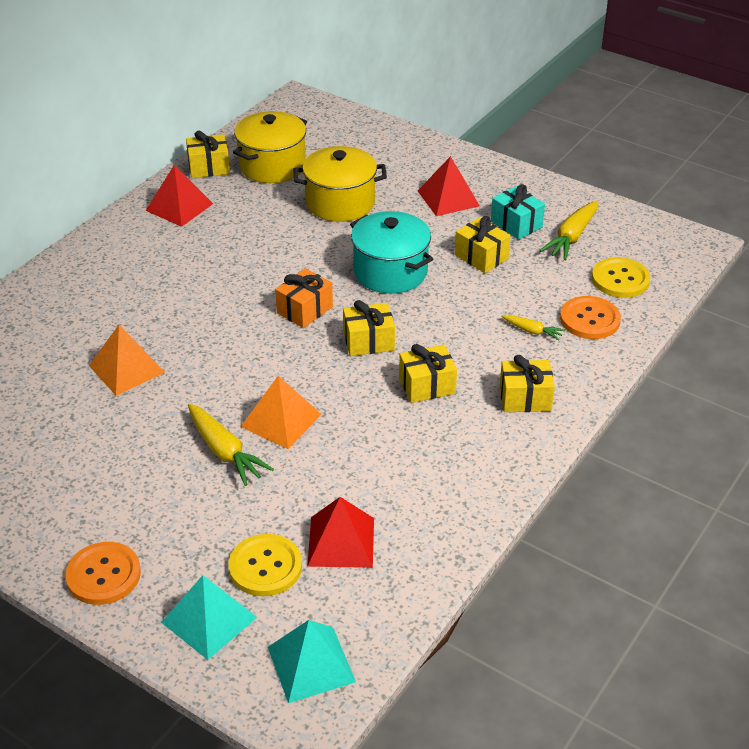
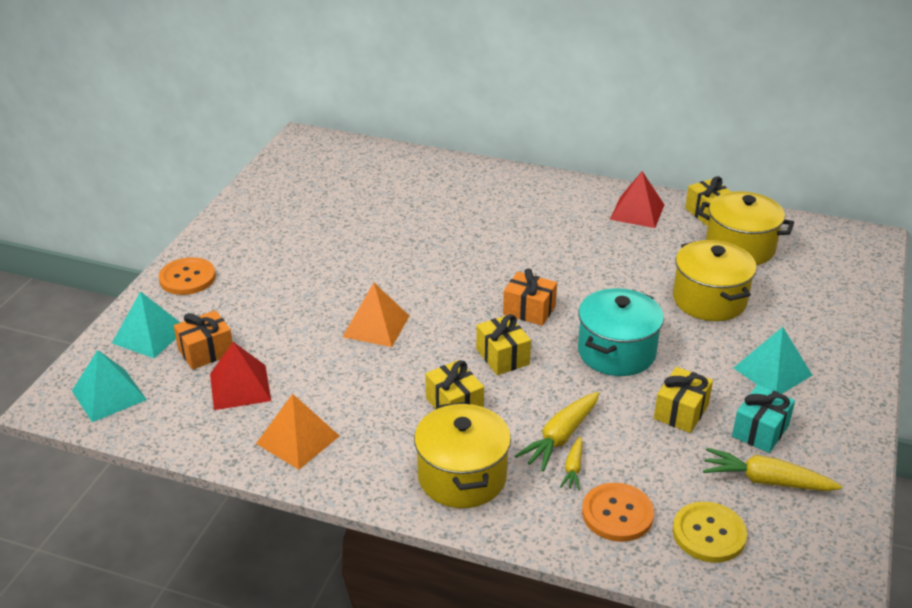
camera: 75 degrees right, 5 degrees down
(126, 369) = (409, 236): orange pyramid -> orange pyramid (297, 439)
(225, 452) = (328, 305): yellow carrot -> yellow carrot (560, 438)
(265, 567) = (206, 352): yellow button -> orange gift
(448, 198) = (772, 371): red pyramid -> turquoise pyramid
(525, 398) = (462, 477): yellow gift -> yellow pot

